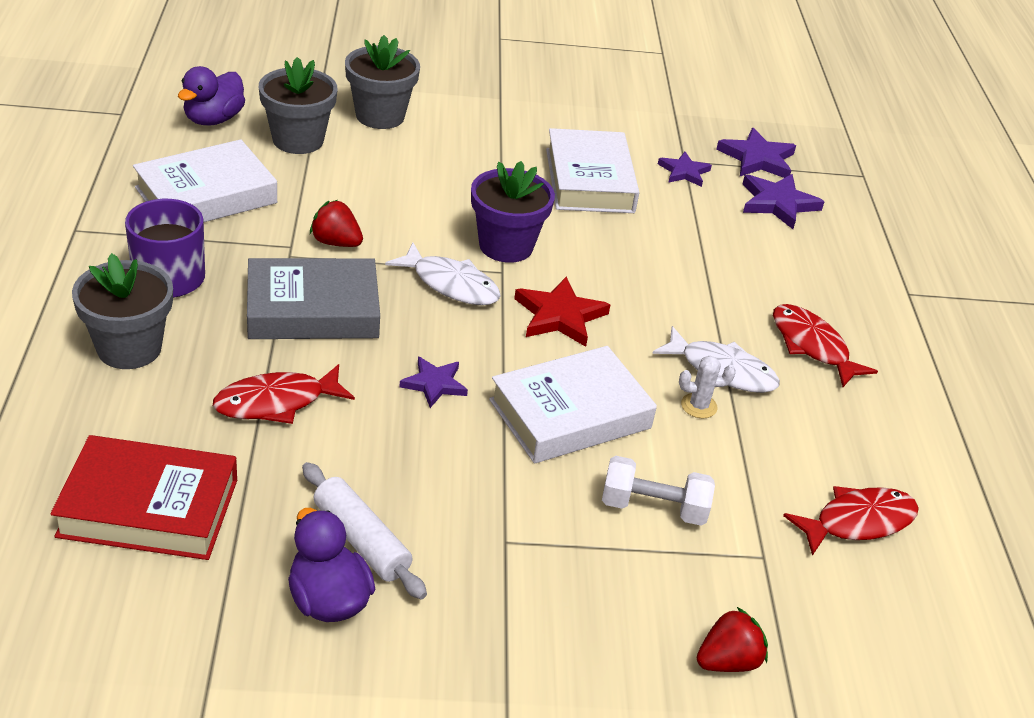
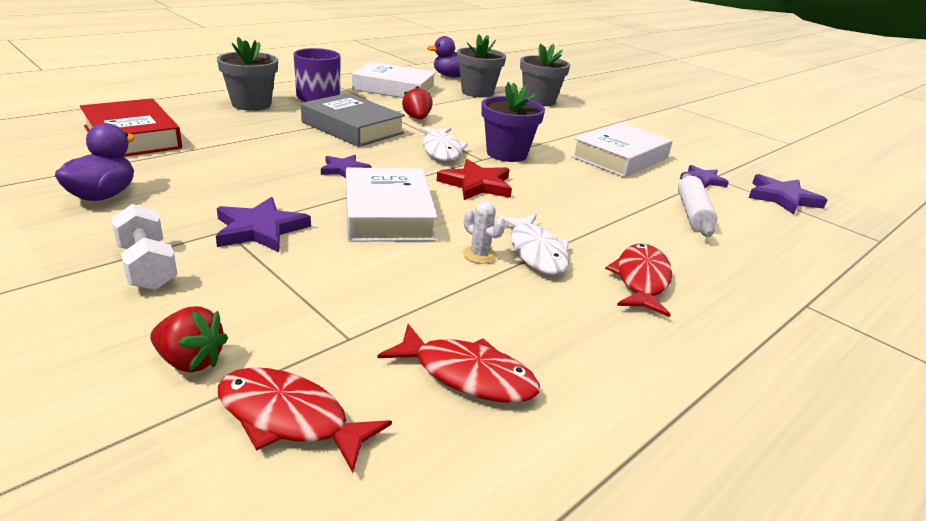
camera: 50 degrees right, 10 degrees down
(276, 402) = (261, 140): red fish -> red fish (289, 418)
(361, 540) = (170, 189): white rolling pin -> white rolling pin (693, 213)
(570, 414) = (387, 214): white book -> white book turned 60 degrees clockwise
(653, 507) = (337, 271): white dumbbell -> white dumbbell (147, 267)
(778, 203) = (759, 218): purple star -> purple star (260, 229)

